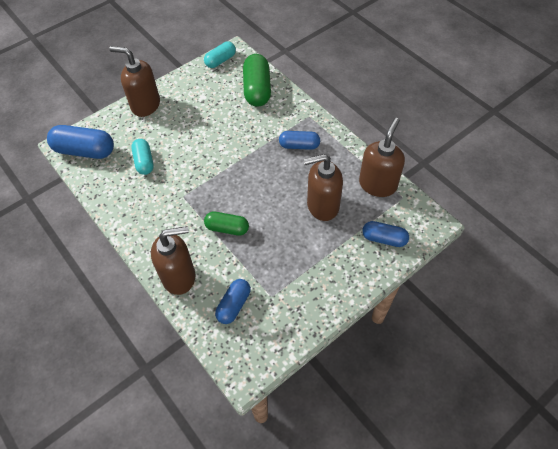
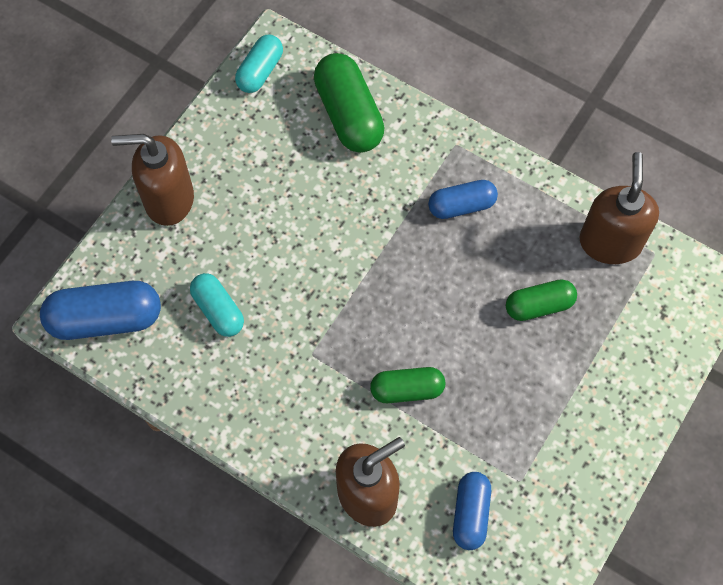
camera: 20 degrees left, 10 degrees up
(322, 206) = (539, 305): brown soap dispenser -> green capsule
(384, 239) = (651, 334): blue capsule -> none

